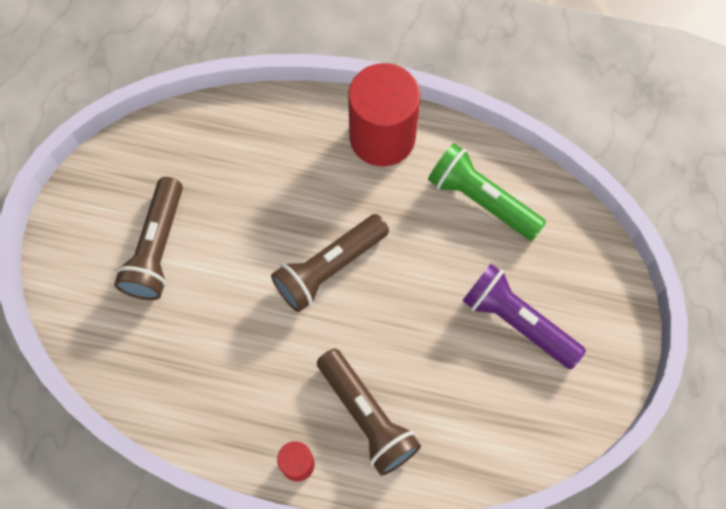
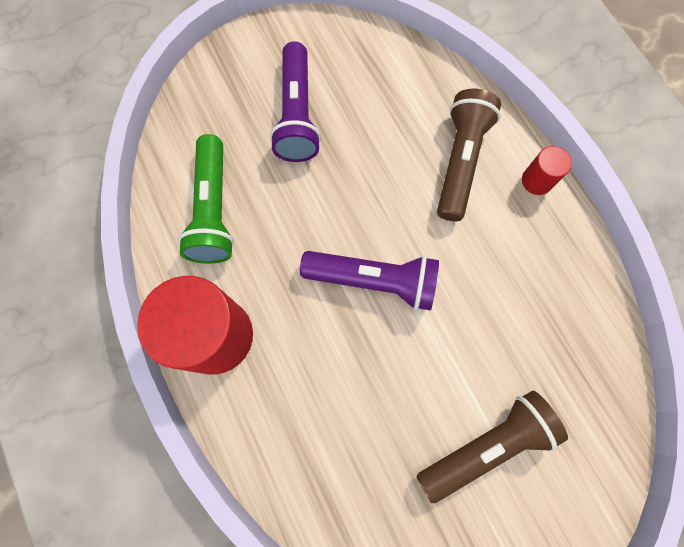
camera: 130 degrees left, 5 degrees up
(329, 268) = (373, 281): brown flashlight -> purple flashlight

